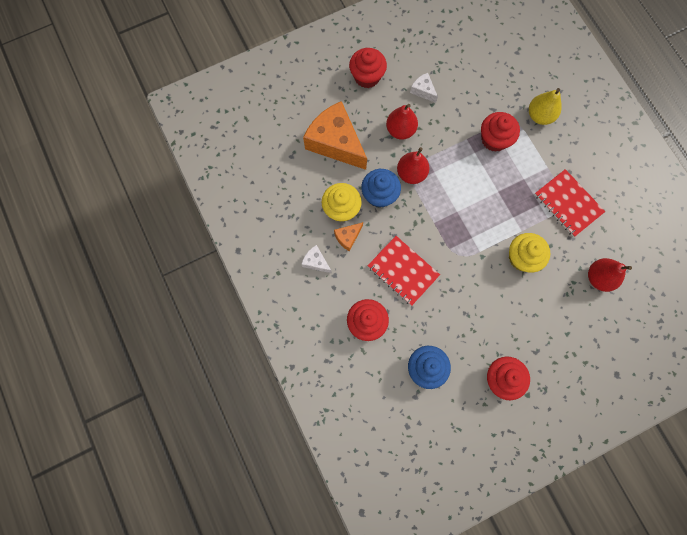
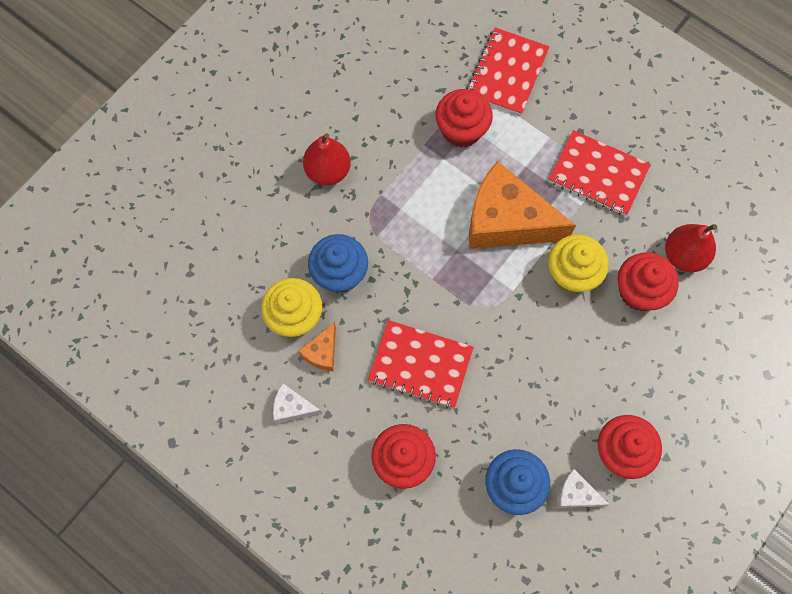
camera: 25 degrees left, 5 degrees down
(335, 143) = (244, 227): orange cheese -> orange cheese (506, 221)
(367, 76) = (247, 117): red cupcake -> red cupcake (639, 291)
(411, 173) = (370, 224): red pear -> none
(423, 91) = (334, 104): white cheese -> white cheese (576, 494)
(539, 116) = (507, 73): yellow pear -> red notebook

